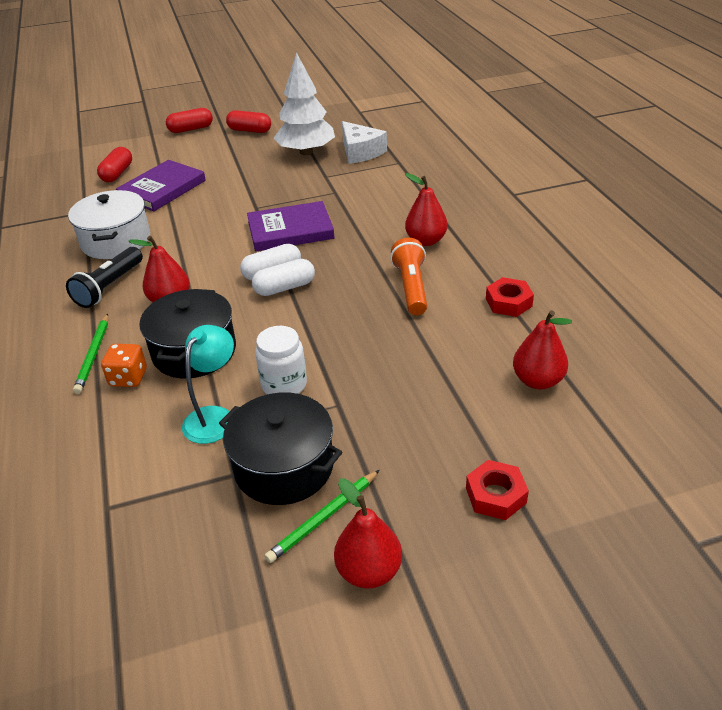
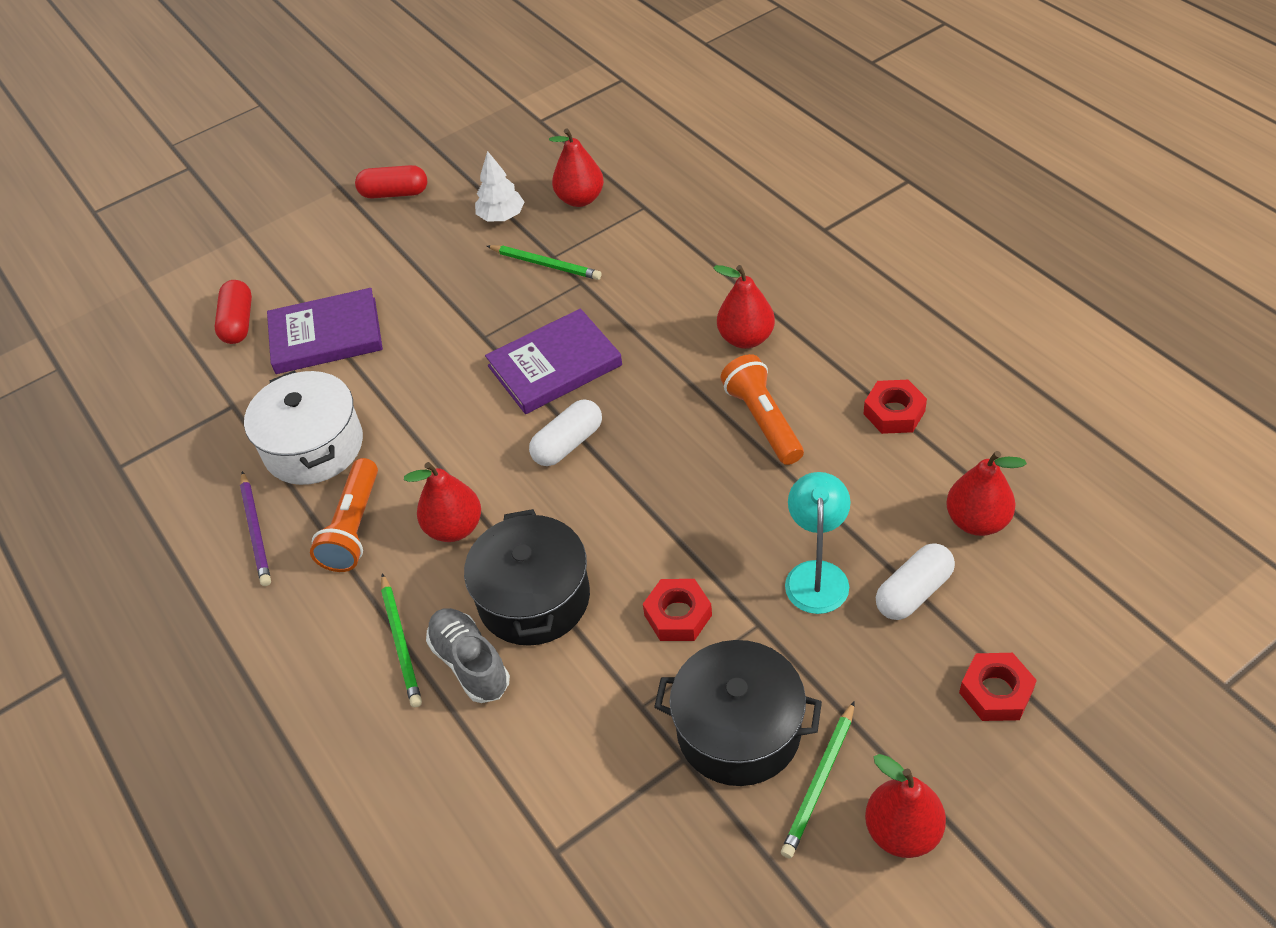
camera: 15 degrees left, 10 degrees up
(51, 275) = (256, 531): none -> purple pencil
(109, 287) = (353, 528): black flashlight -> orange flashlight
(128, 378) = (470, 663): orange dice -> grey shoe
(162, 189) = (326, 336): purple book -> purple book turned 60 degrees clockwise
(191, 129) = (301, 210): red capsule -> none
(214, 417) = (615, 687): turquoise lamp -> turquoise lamp (816, 575)
(284, 385) = (678, 615): white jar -> red nut
(285, 288) = (598, 464): white capsule -> white capsule (913, 592)
(306, 152) = (501, 216): white tree -> white tree, size x0.56
(318, 179) = (545, 264): none -> green pencil
(360, 152) = (580, 199): white cheese -> red pear

